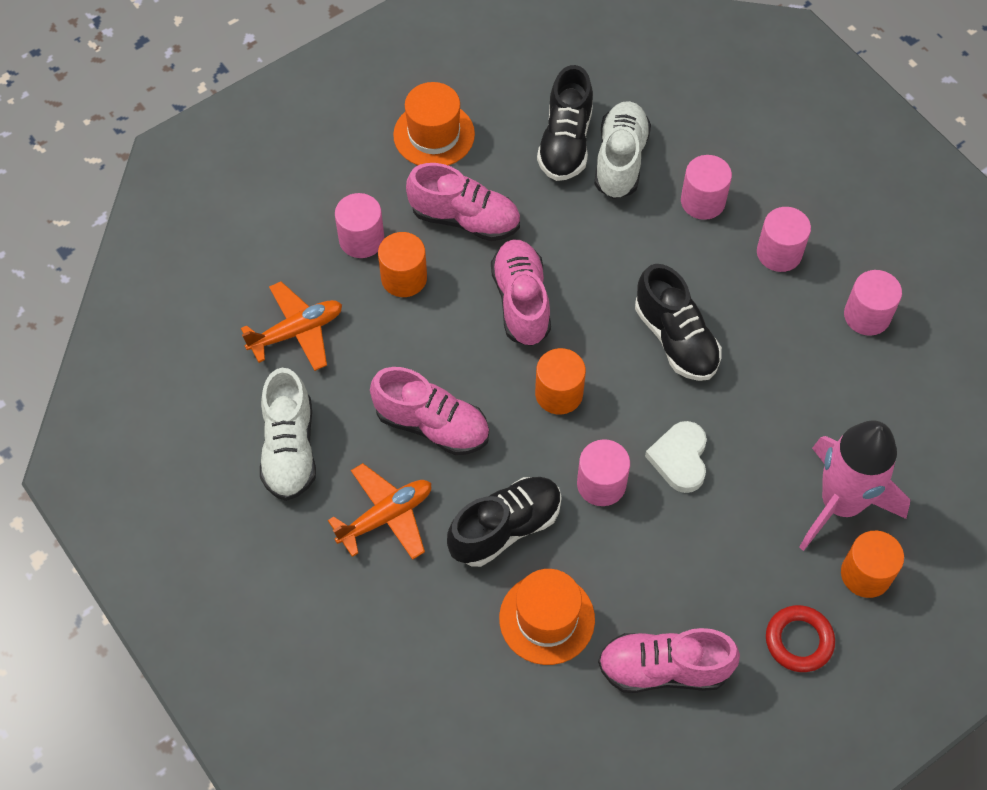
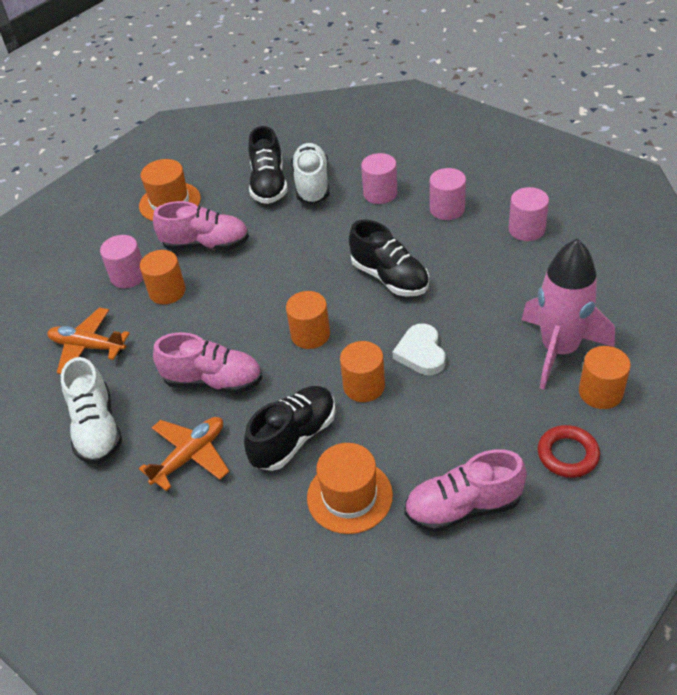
camera: 10 degrees left, 15 degrees down
(297, 332) = (88, 347): orange plane -> orange plane turned 120 degrees counterclockwise
(521, 301) = (263, 284): pink shoe -> none
(601, 484) = (364, 386): pink cylinder -> orange cylinder

